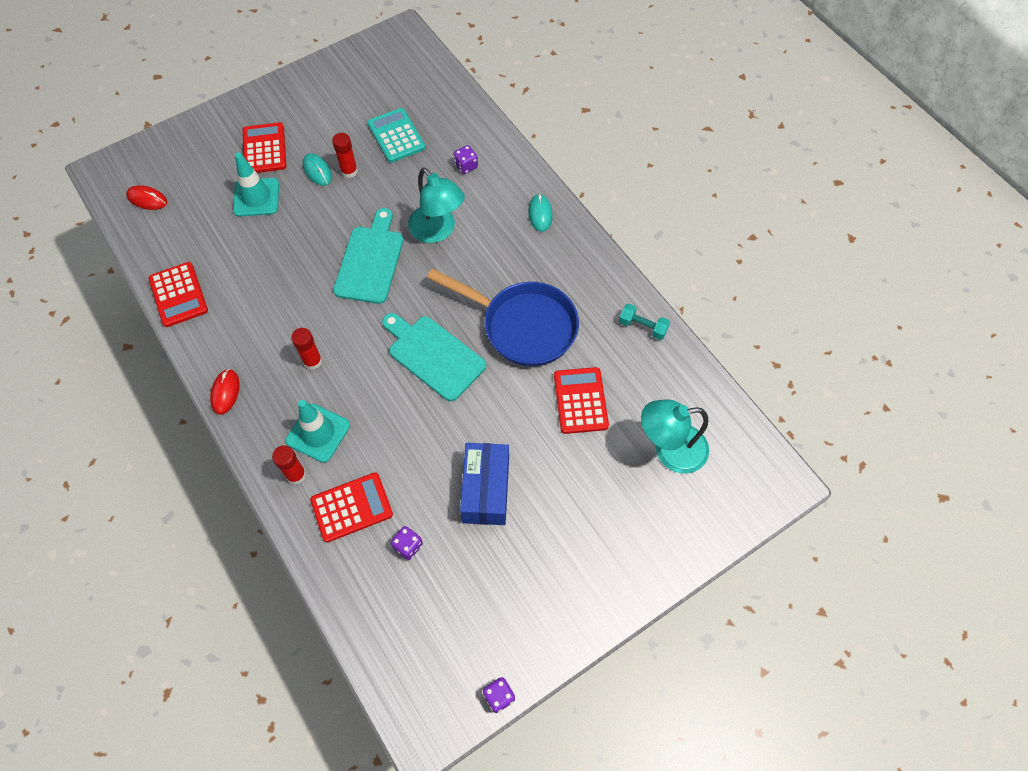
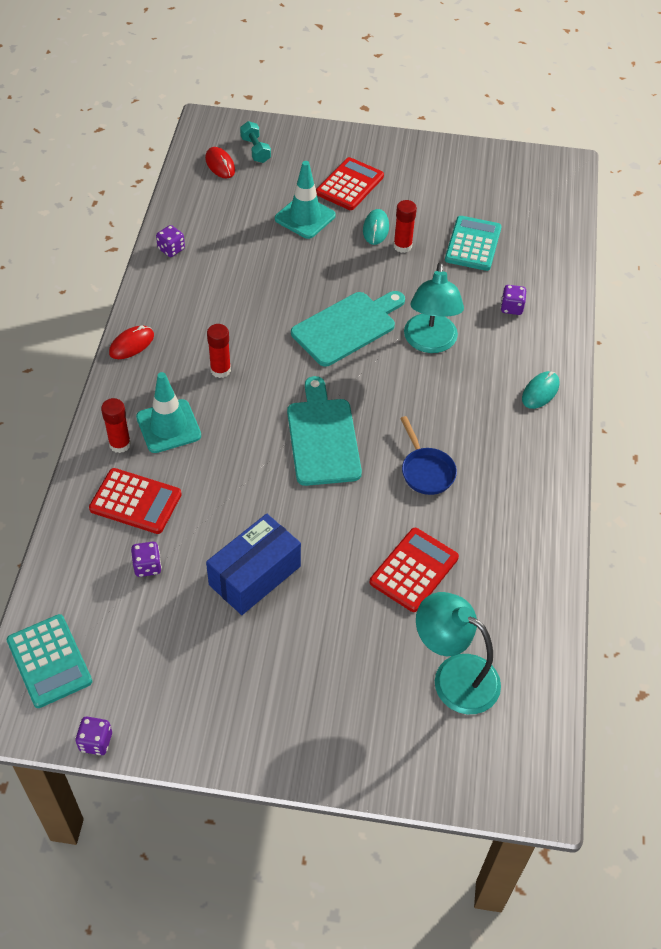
camera: 40 degrees right, 10 degrees down
(178, 295) = (171, 249): red calculator -> purple dice
(410, 672) = (49, 661): none -> turquoise calculator
(523, 326) = (426, 471): blue pan -> blue pan, size x0.50
(642, 327) = (540, 554): turquoise dumbbell -> turquoise dumbbell (255, 150)

